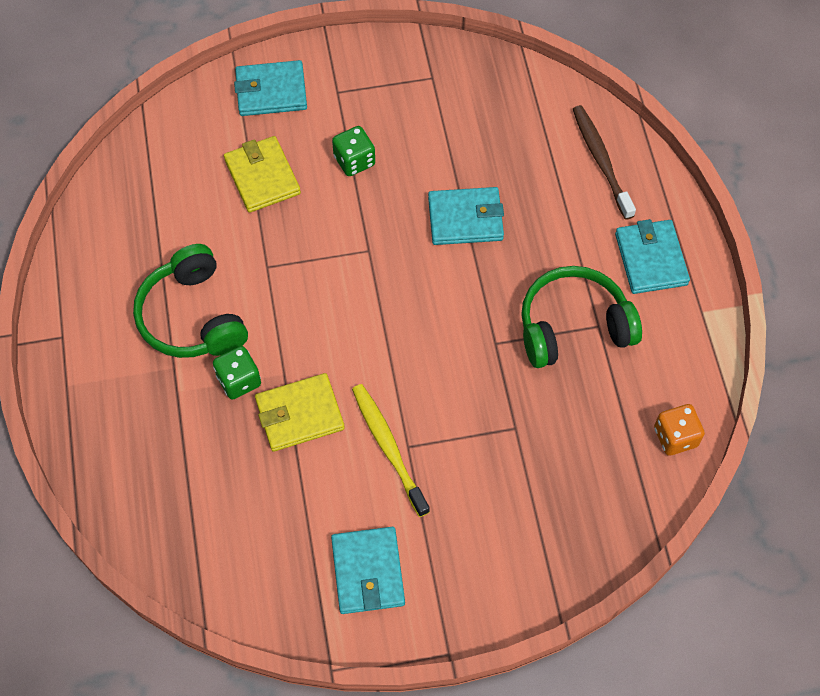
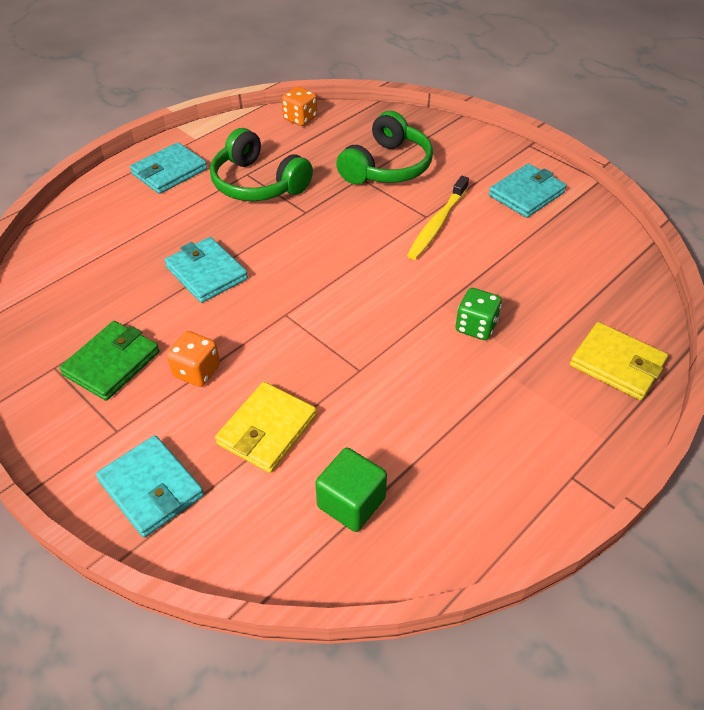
camera: 125 degrees left, 15 degrees down
(163, 192) = (351, 503): none -> green cube
(192, 317) = (454, 391): green headphones -> green headphones (387, 166)
(299, 414) = (463, 278): yellow wallet -> yellow wallet (617, 364)
(354, 161) = (197, 371): green dice -> orange dice
(407, 112) = (112, 363): none -> green wallet
(601, 160) = (90, 226): brown toothbrush -> none

